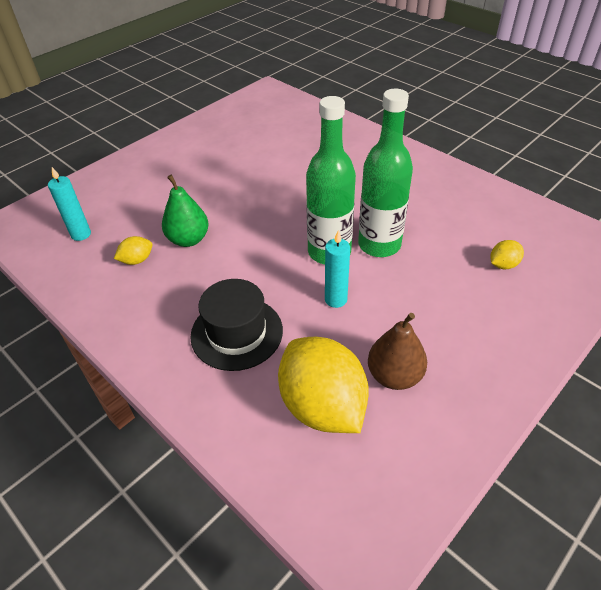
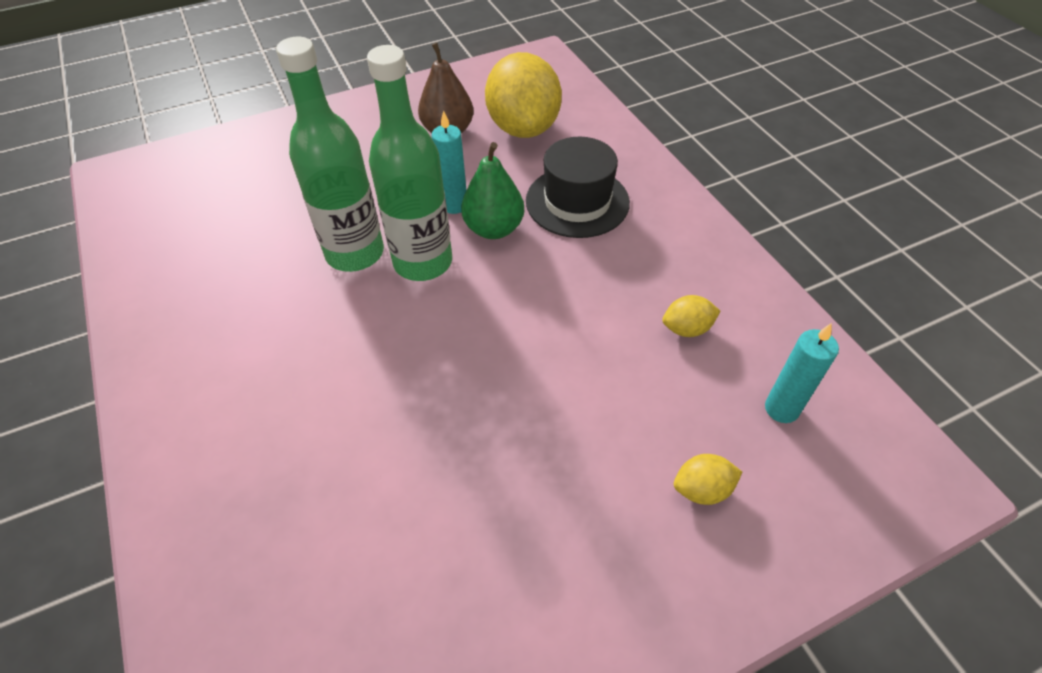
camera: 160 degrees left, 5 degrees up
(188, 239) = (605, 342): green pear -> green pear (493, 229)
(503, 265) = (247, 190): yellow lemon -> yellow lemon (702, 489)

